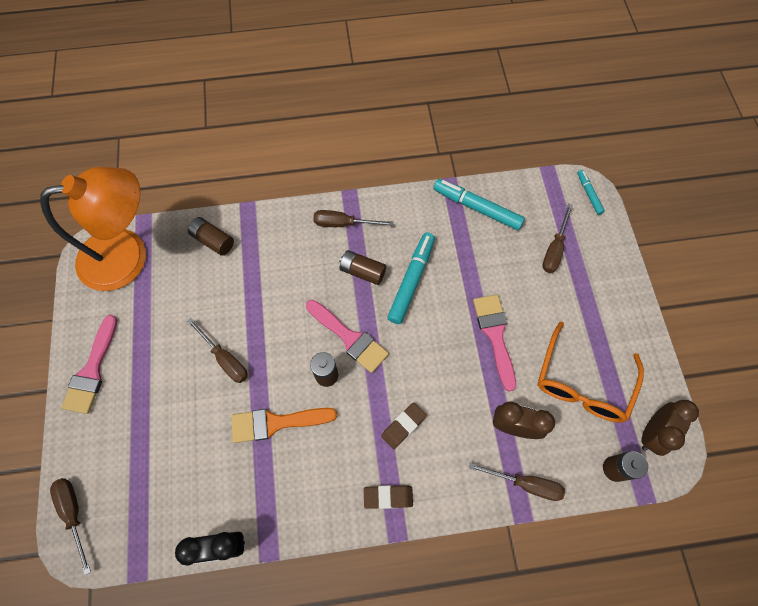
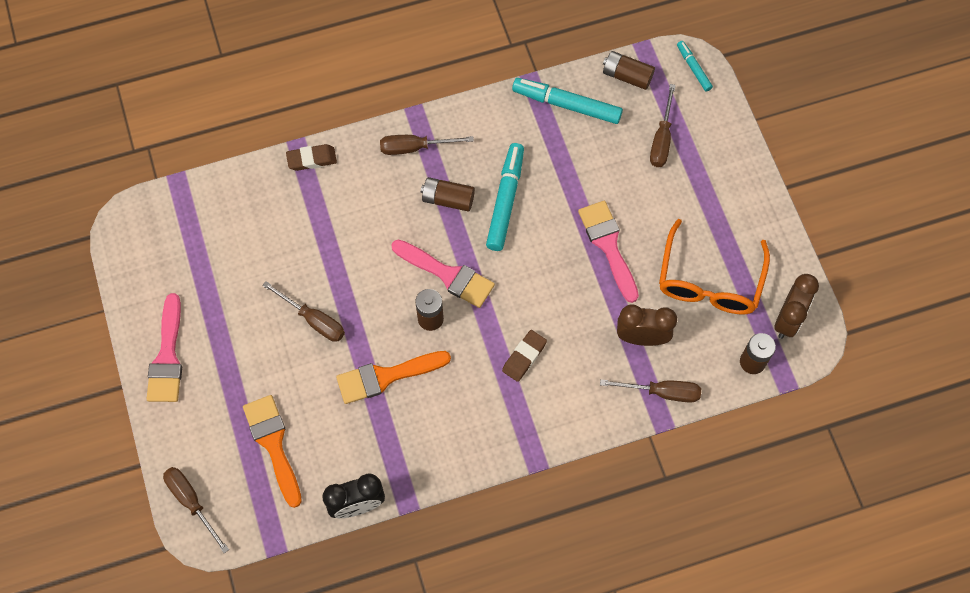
camera: 10 degrees left, 0 degrees up
(128, 255) = (171, 224): orange lamp -> none
(161, 470) = (273, 444): none -> orange brush
(213, 241) = (267, 191): brown battery -> brown battery (627, 76)
(388, 497) = (521, 429): brown eraser -> brown eraser (312, 159)

